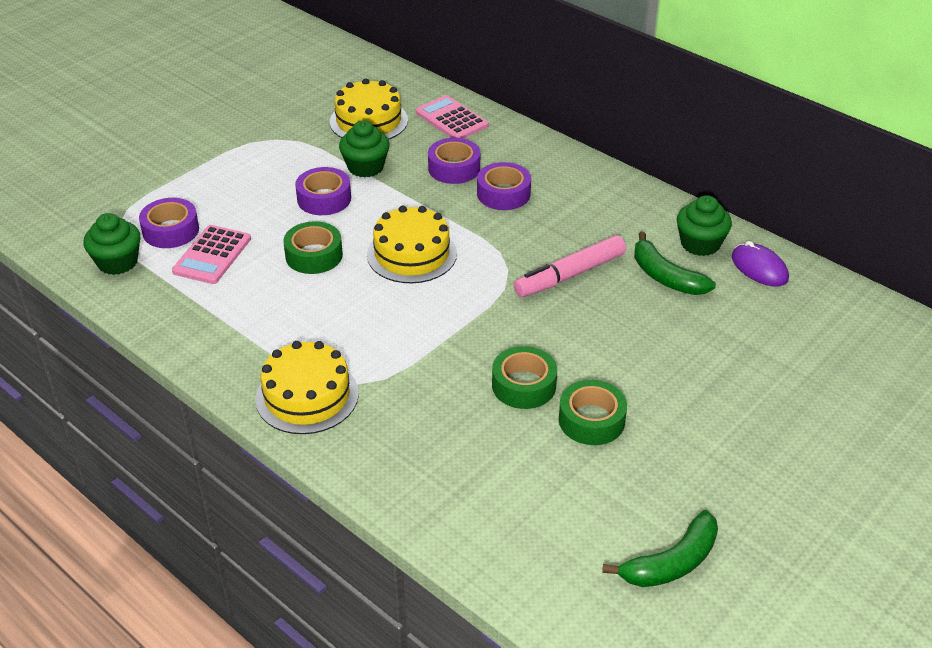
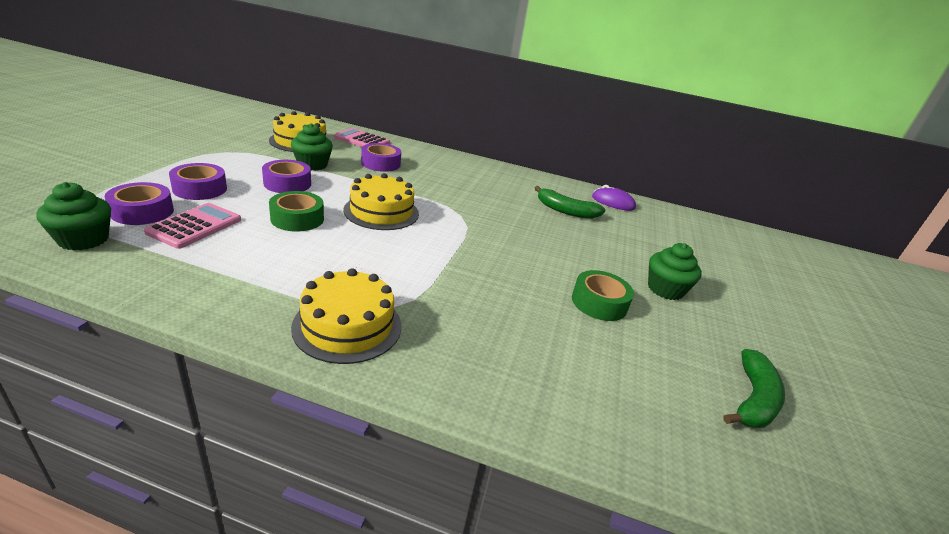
camera: 30 degrees left, 10 degrees down
(212, 255) = (195, 226): pink calculator -> pink calculator turned 150 degrees counterclockwise
(503, 194) = (425, 175): purple tape -> purple tape (200, 189)
(523, 385) = (531, 287): green tape -> none
(570, 275) = (506, 215): pink marker -> none
(700, 244) = (569, 193): green cupcake -> green cupcake (665, 289)

